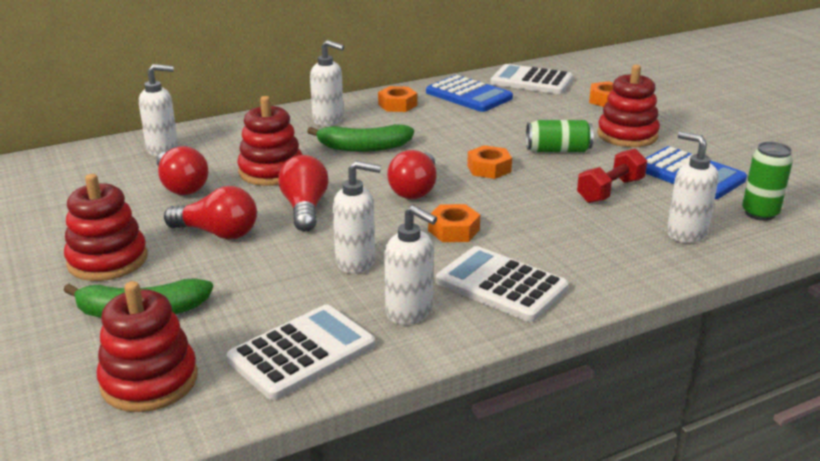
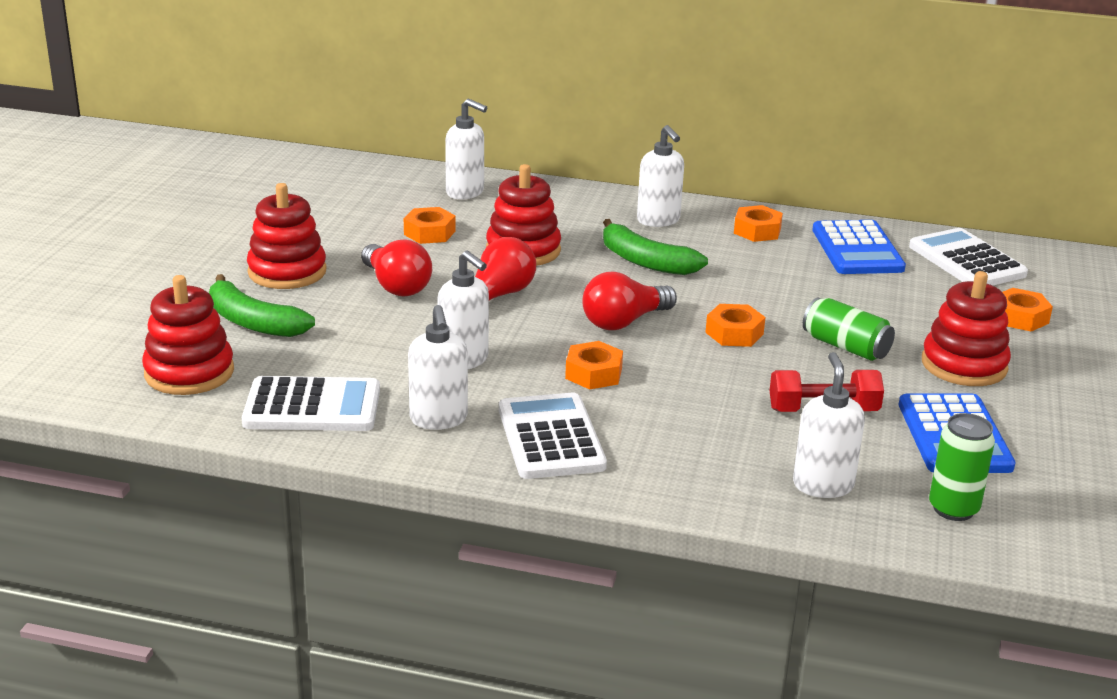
camera: 40 degrees right, 0 degrees up
(181, 186) = (429, 233): red light bulb -> orange nut

